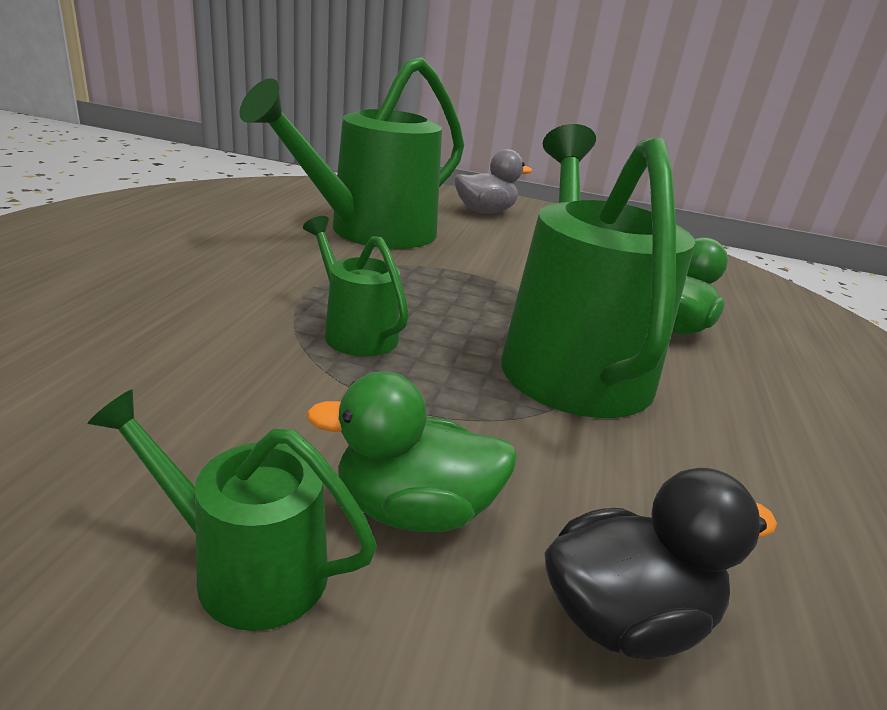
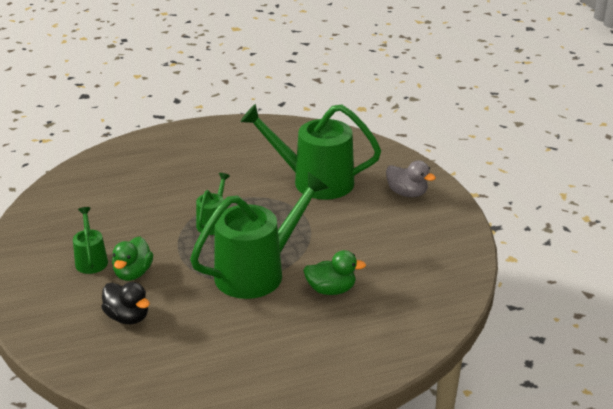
camera: 60 degrees right, 5 degrees up
(413, 510) = (133, 273): green duck -> green duck turned 135 degrees counterclockwise

